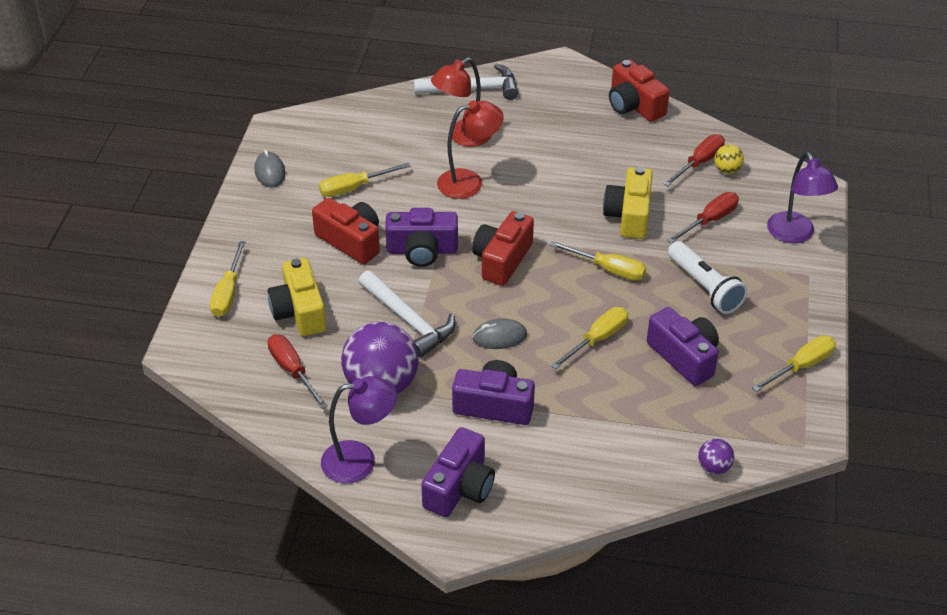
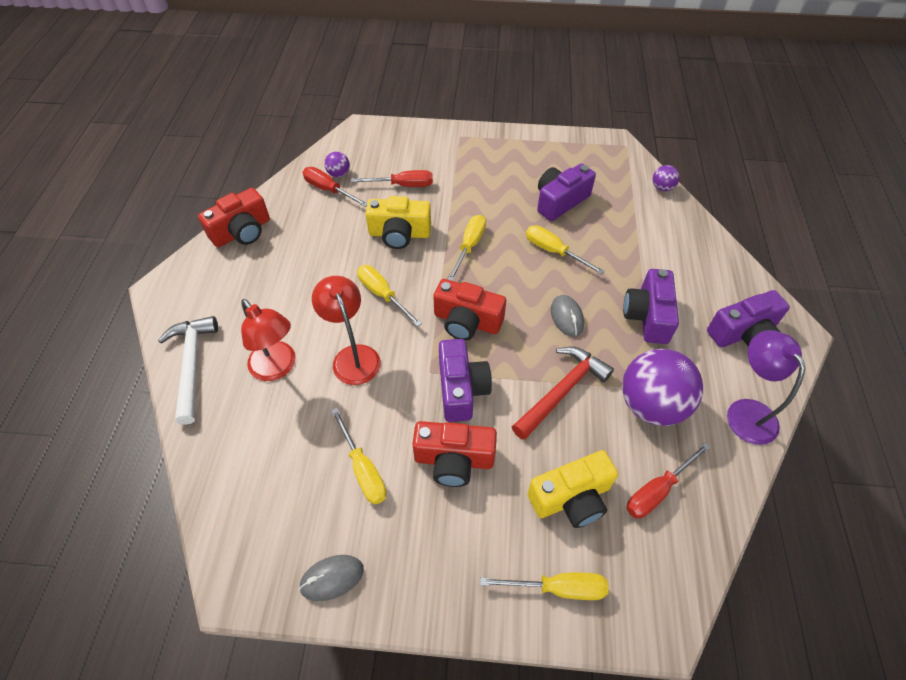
camera: 95 degrees left, 10 degrees up
(351, 241) = (454, 460): red camera -> red camera turned 120 degrees counterclockwise
(408, 320) = (561, 391): white hammer -> red hammer
(460, 487) = (743, 334): purple camera -> purple camera turned 135 degrees clockwise
(704, 287) = (482, 189): white flashlight -> none
(709, 220) = (403, 185): red screwdriver -> red screwdriver turned 135 degrees clockwise
(727, 170) = (339, 174): yellow ball -> purple ball
(795, 235) = (416, 141): purple lamp -> none
(801, 366) = (553, 143): yellow screwdriver -> yellow screwdriver (382, 295)

